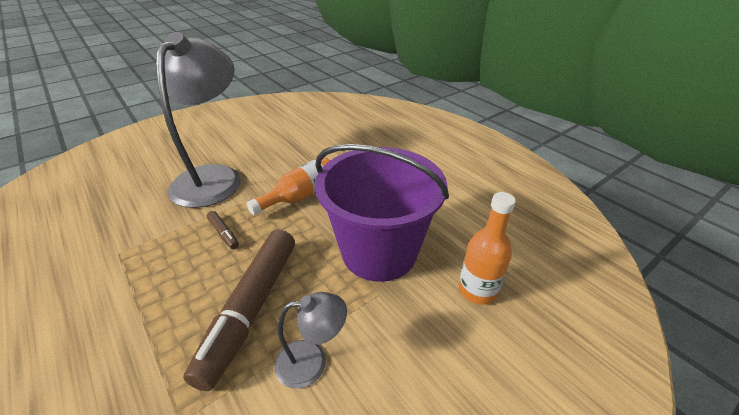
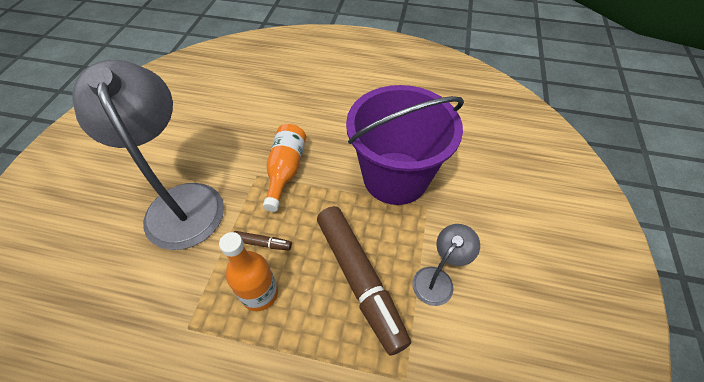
camera: 40 degrees left, 15 degrees up
(477, 290) = (476, 164): orange bottle -> orange bottle (260, 293)

